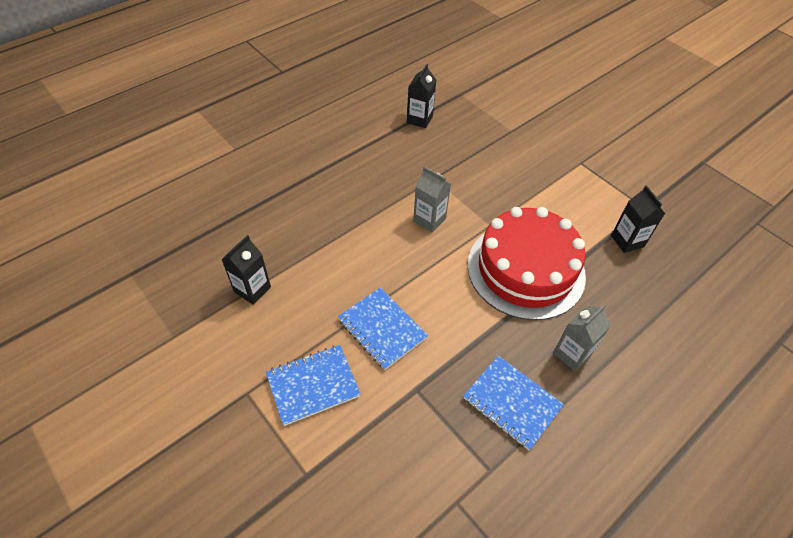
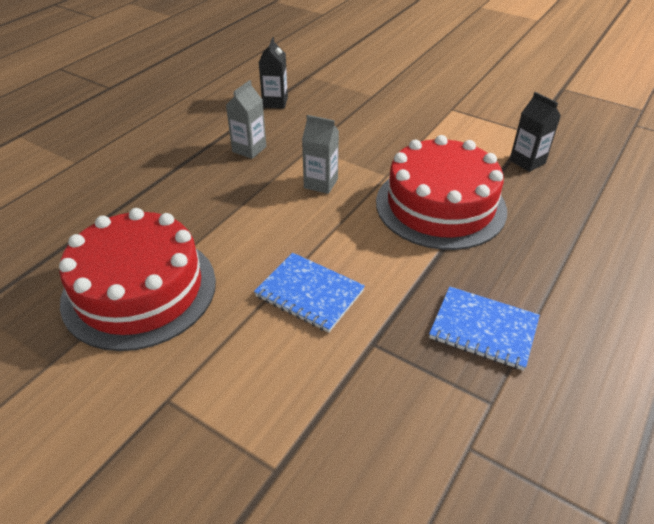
camera: 15 degrees left, 10 degrees down
(252, 289) = (139, 290): black carton -> red cake
(313, 385) = (249, 370): blue notebook -> none
(572, 354) = (523, 268): grey carton -> grey carton (249, 149)

